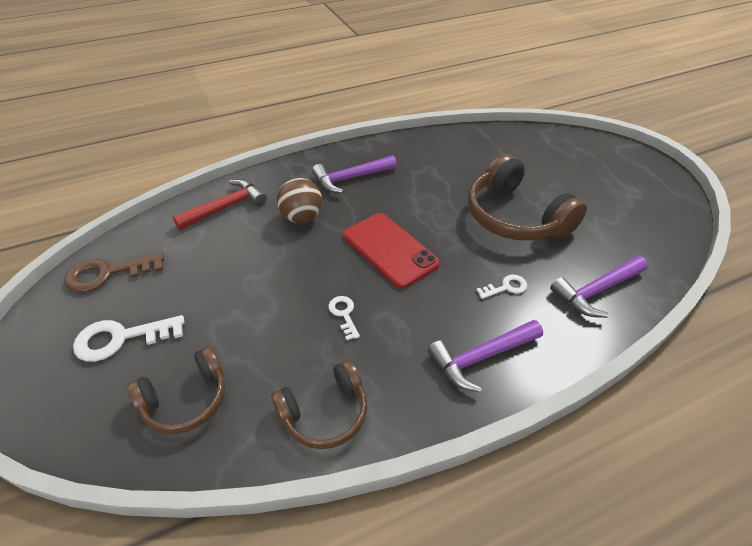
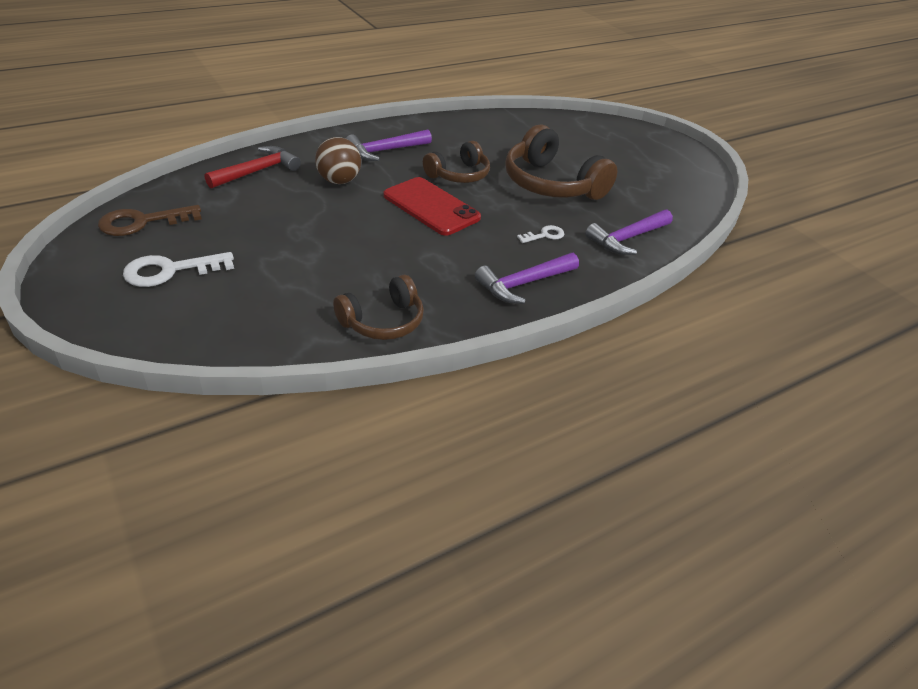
camera: 10 degrees left, 5 degrees down
(186, 400) = (247, 314): brown headphones -> brown headphones (459, 175)
(344, 314) = (392, 254): white key -> none

